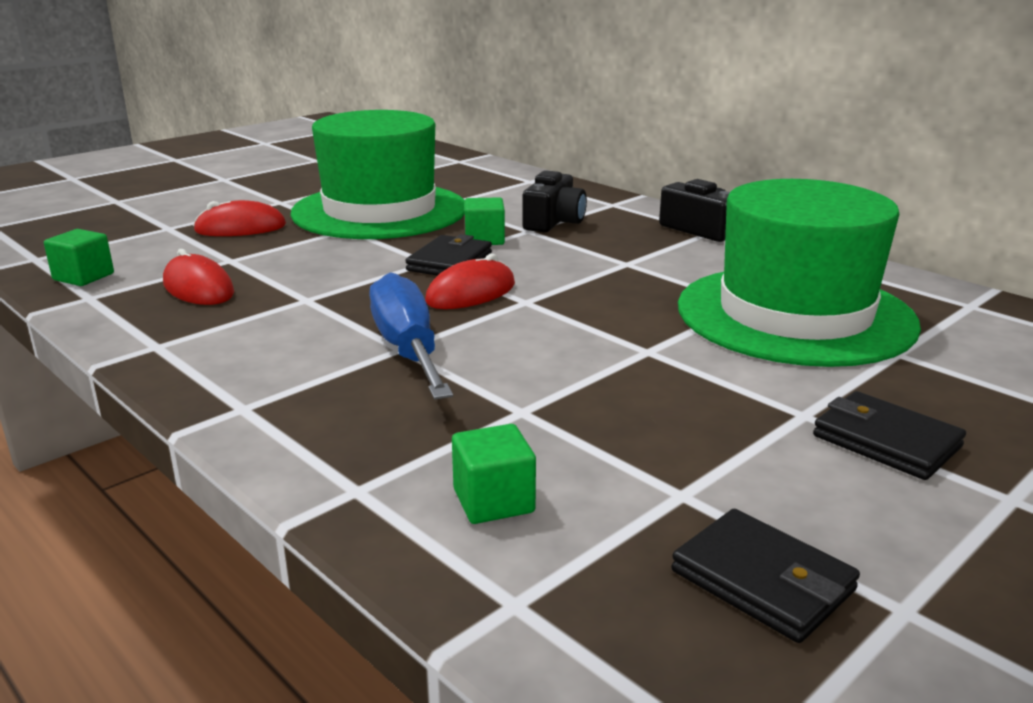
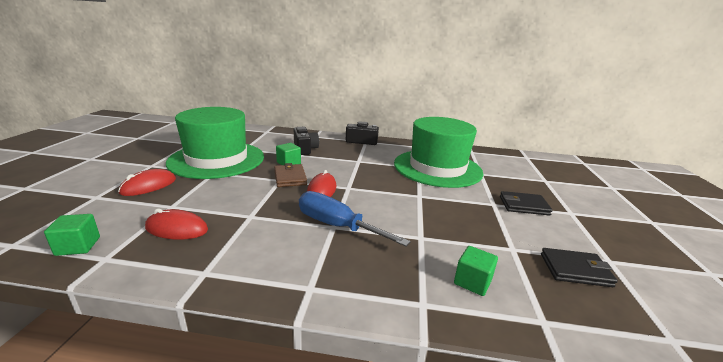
camera: 40 degrees left, 0 degrees up
(450, 262) = (290, 178): black wallet -> brown wallet

